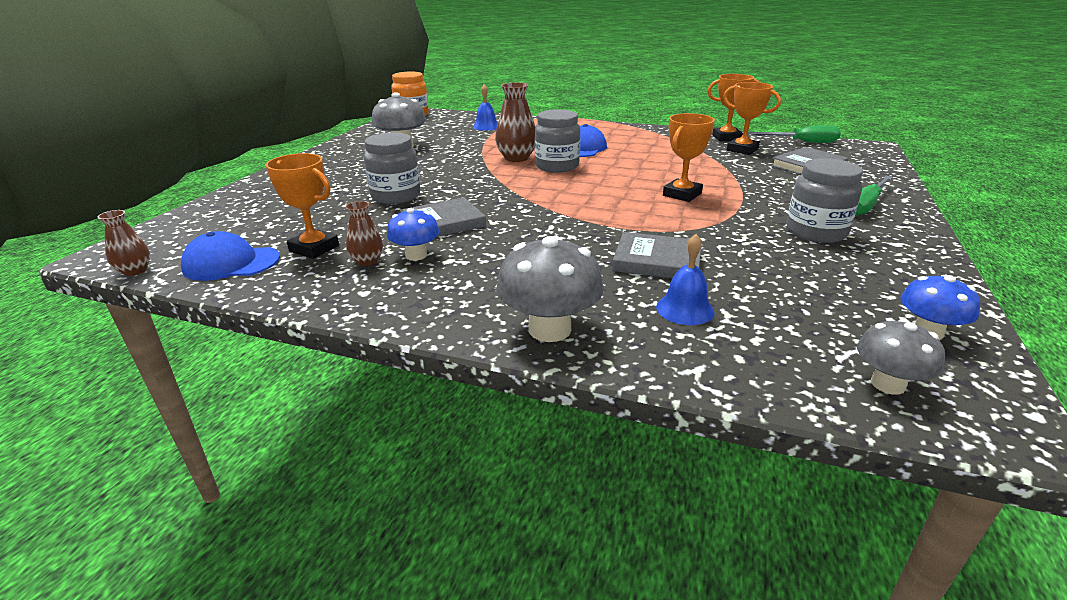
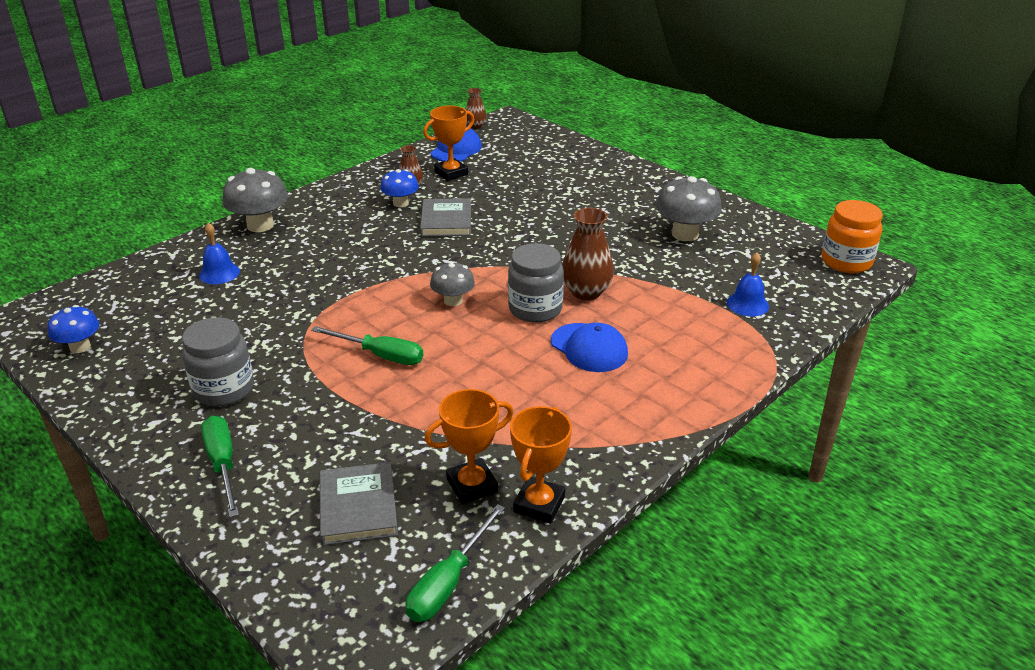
camera: 115 degrees right, 5 degrees up
(396, 196) = (527, 211): grey jar -> none
(657, 261) = (282, 287): grey book -> none
(682, 194) = (380, 355): orange trophy -> green screwdriver
(888, 384) = (82, 303): grey mushroom -> grey mushroom (453, 301)

